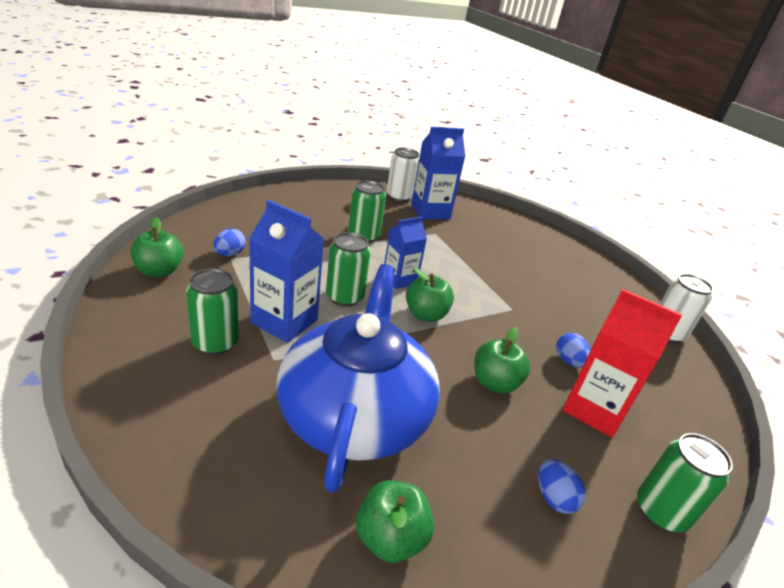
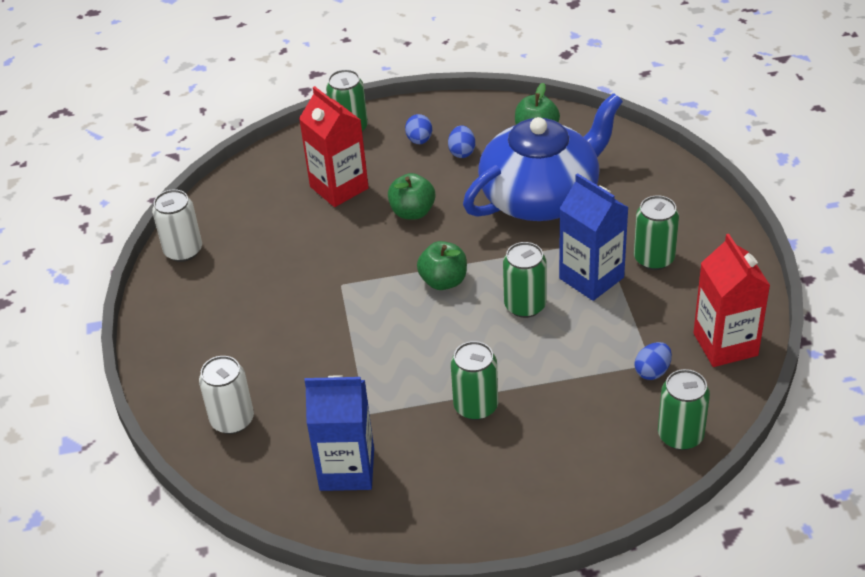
camera: 155 degrees left, 10 degrees up
(159, 271) = (725, 344): green apple -> red carton
(213, 221) = (680, 435): none -> green can
(355, 414) = (541, 196): blue teapot -> blue teapot turned 150 degrees counterclockwise
(399, 197) = (383, 511): white can -> white can (232, 420)
(399, 279) = (453, 329): blue carton -> none
(568, 361) = (325, 227): blue egg -> blue egg (462, 152)

